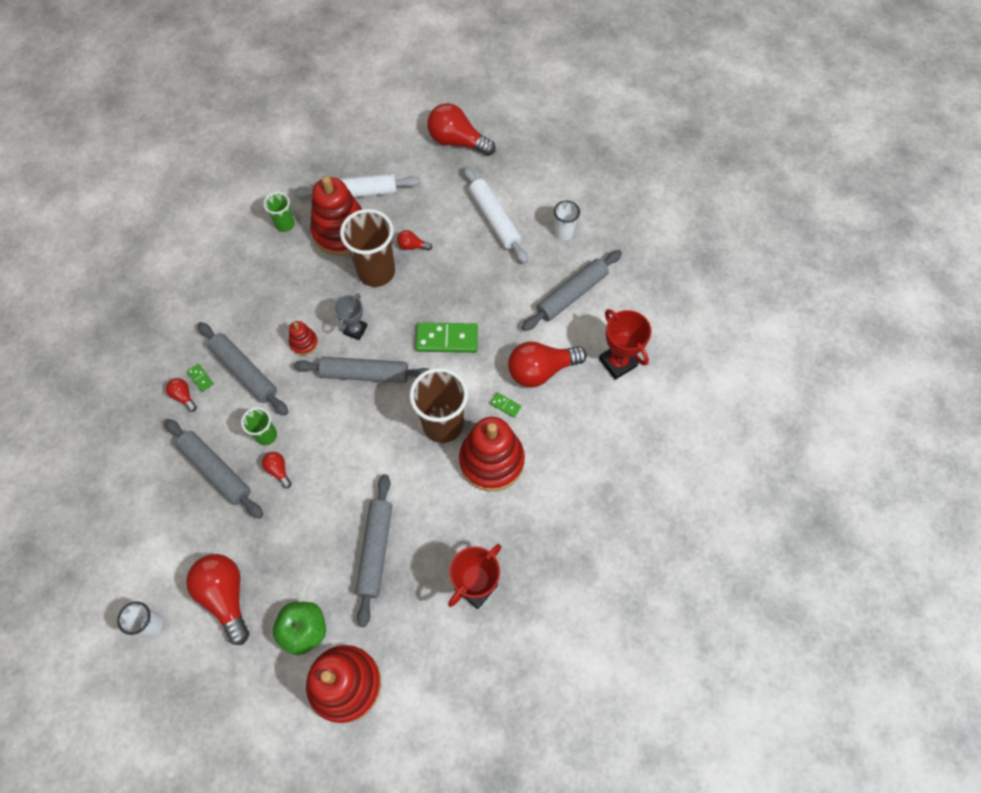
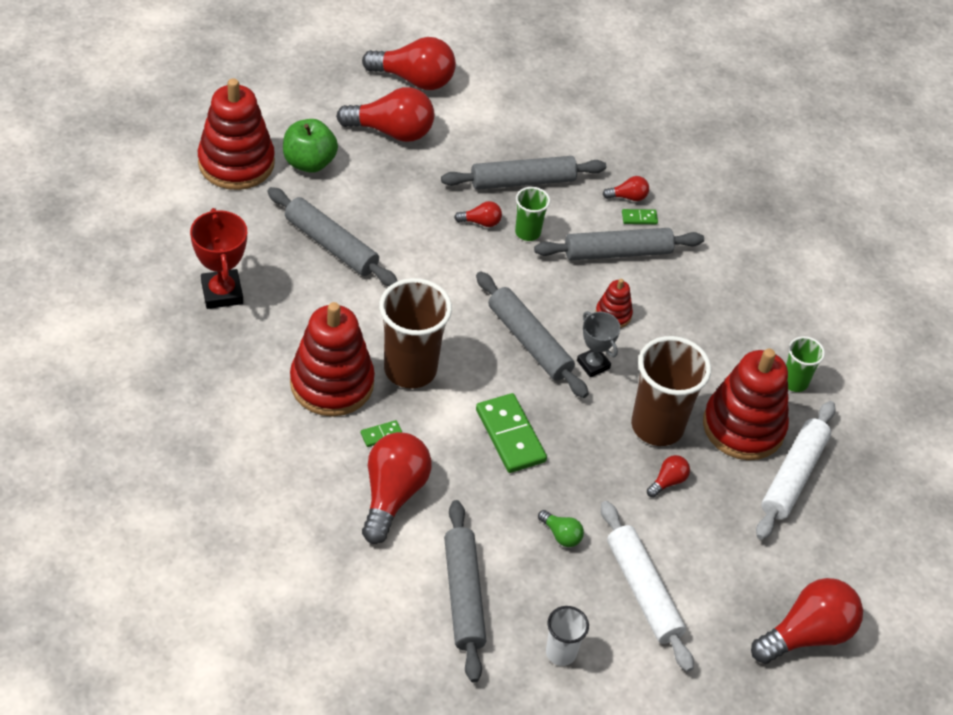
camera: 120 degrees right, 15 degrees down
(151, 624) = (414, 79): white cup -> red light bulb
(365, 374) = (529, 342): grey rolling pin -> grey rolling pin turned 75 degrees counterclockwise
(447, 339) = (510, 435): green domino -> green domino turned 60 degrees counterclockwise
(493, 274) = (561, 535): none -> green light bulb
(494, 219) = (643, 591): white rolling pin -> white rolling pin turned 60 degrees clockwise
(617, 362) = (333, 576): red trophy -> none

